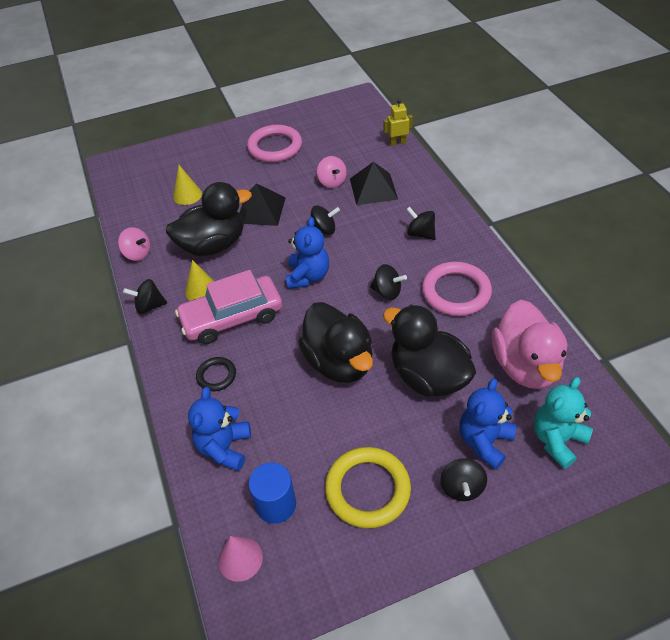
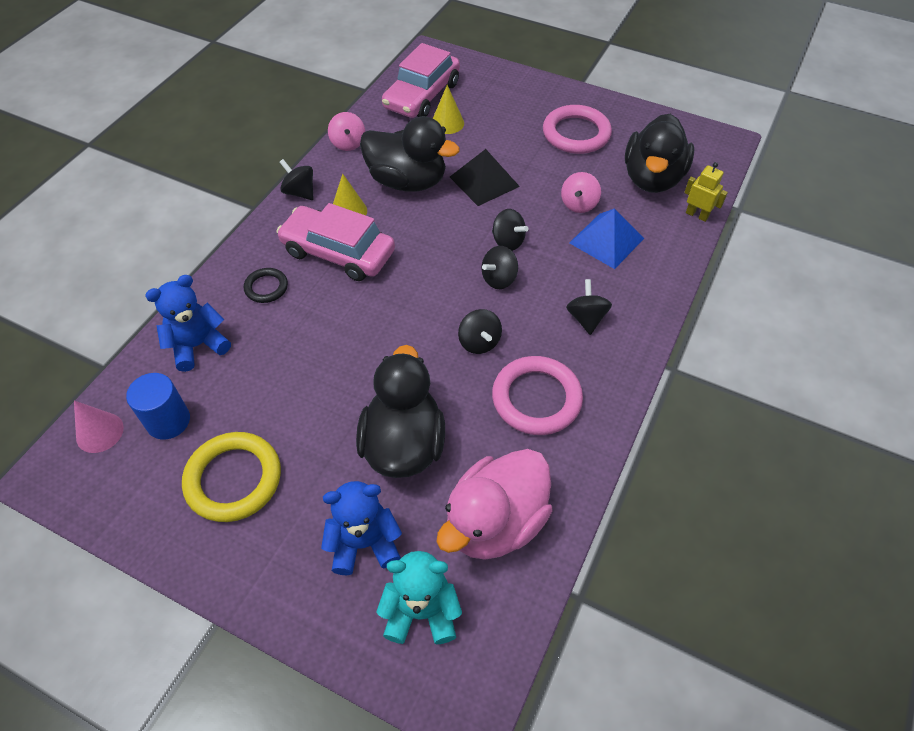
camera: 45 degrees right, 5 degrees up
(145, 191) = (422, 95): none -> pink car
(308, 276) = (438, 270): blue teddy bear -> none
(339, 362) = (358, 362): black duck -> black duck (652, 178)
(373, 188) = (606, 240): black pyramid -> blue pyramid
(461, 487) = (293, 556): black spinning top -> black spinning top (499, 279)

